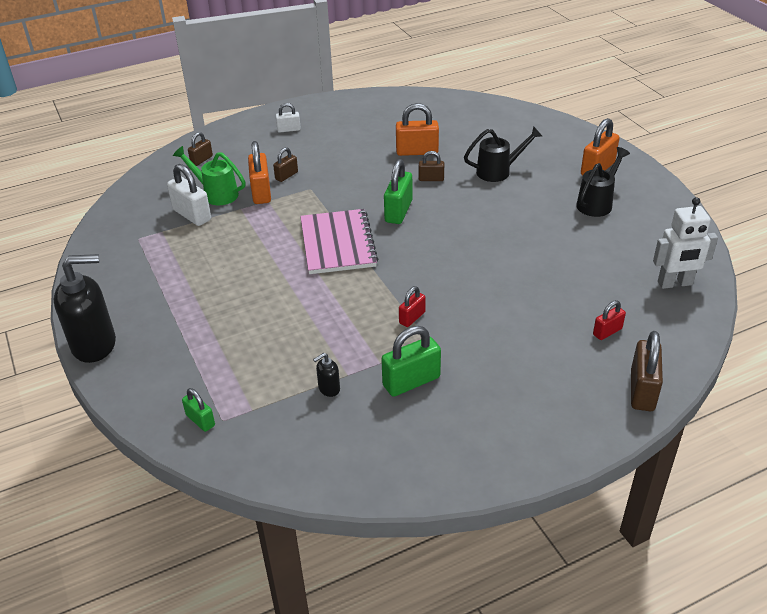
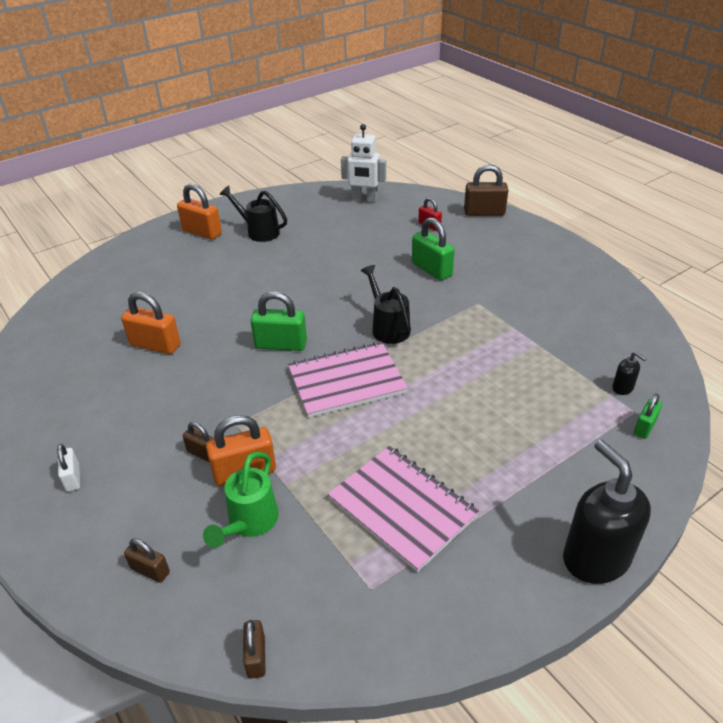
camera: 100 degrees left, 0 degrees up
(192, 215) = (305, 537): white padlock -> none
(192, 258) = (402, 508): none -> pink notebook
(329, 389) = (559, 352): black soap dispenser -> black soap dispenser (623, 388)
(411, 381) = (527, 308): green padlock -> green padlock (431, 269)
(412, 318) = (448, 317): red padlock -> none
(417, 151) = (155, 345): orange padlock -> orange padlock turned 60 degrees counterclockwise
(431, 179) = (216, 328): brown padlock -> brown padlock (256, 657)
(498, 171) = (203, 286): black watering can -> black watering can (388, 327)
(675, 283) = (364, 200): white robot -> white robot turned 120 degrees clockwise

